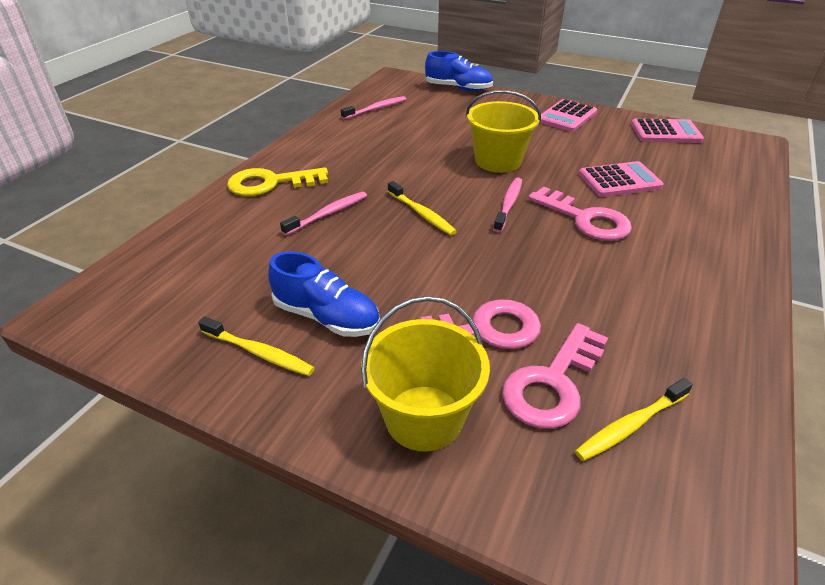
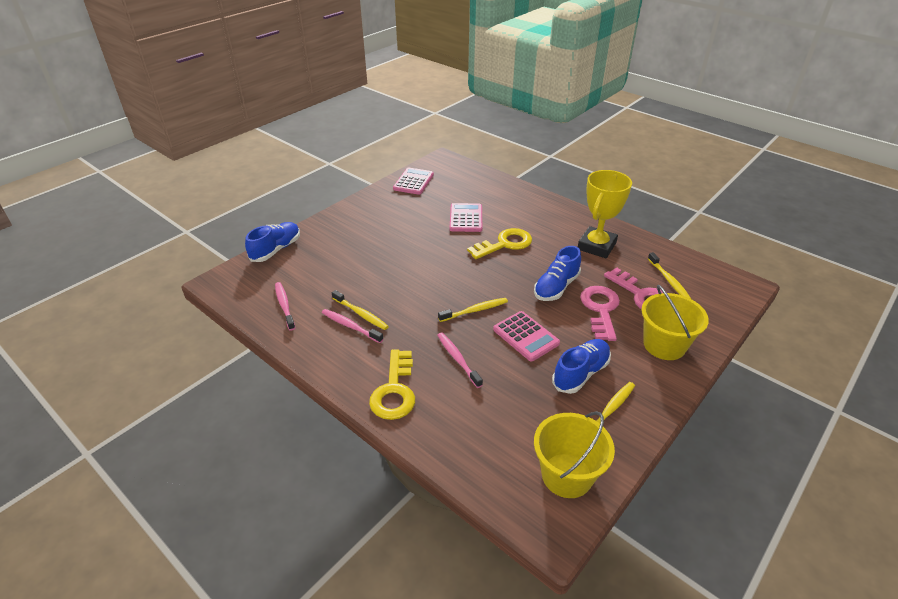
camera: 75 degrees left, 0 degrees up
(381, 146) = (361, 314): none -> yellow toothbrush
(498, 161) = (417, 259): yellow bucket -> yellow bucket (566, 475)
(508, 204) = (477, 269): pink toothbrush -> pink toothbrush (350, 326)
(513, 277) = (556, 287): none -> blue shoe
(566, 117) = (366, 212): pink calculator -> pink calculator (525, 336)
(585, 219) = (505, 244): pink key -> yellow key
(663, 315) = (596, 246): none -> yellow trophy

